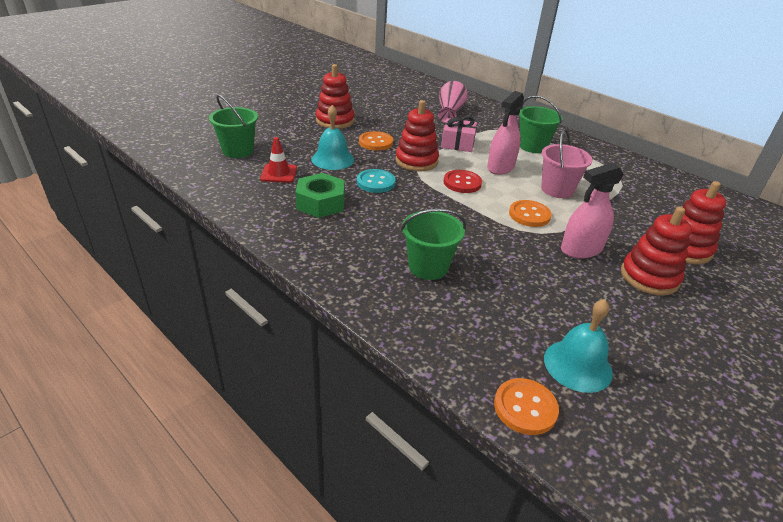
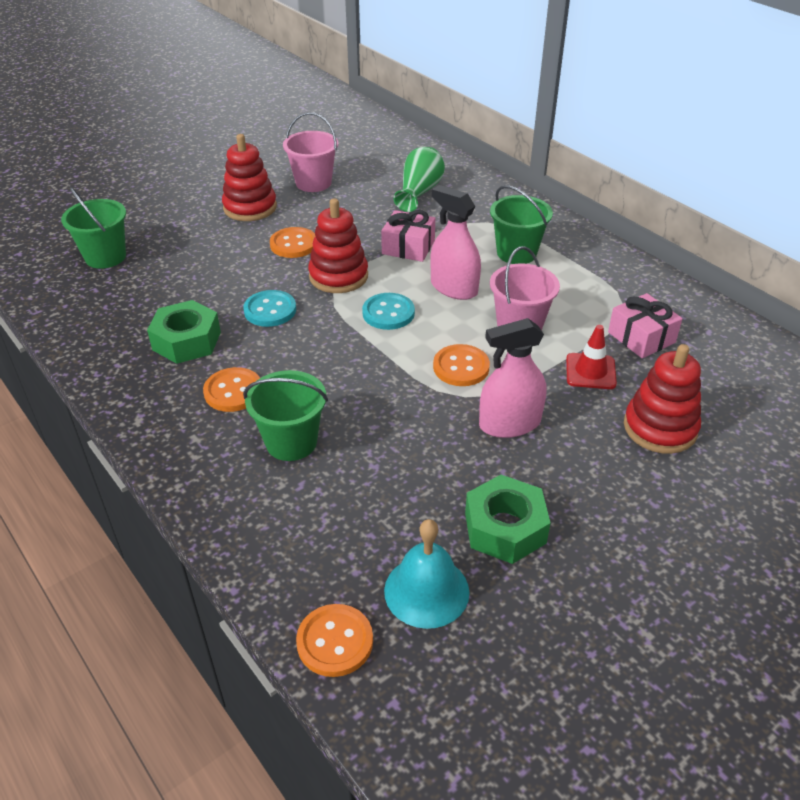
camera: 10 degrees right, 5 degrees up
(279, 173) = (147, 294): red traffic cone -> red traffic cone (590, 371)
(332, 159) = (225, 272): turquoise bell -> none
(370, 235) = (233, 391): none -> orange button
(374, 107) = (313, 183): none -> pink bucket
(450, 112) = (419, 192): pink vase -> green vase
(462, 183) = (388, 313): red button -> turquoise button
(500, 167) = (454, 288): pink spray bottle -> pink spray bottle turned 90 degrees clockwise
(613, 318) = (505, 528): none -> green nut
(641, 194) = (641, 337): none -> pink gift
(649, 277) = (585, 470): red stacking toy -> none

